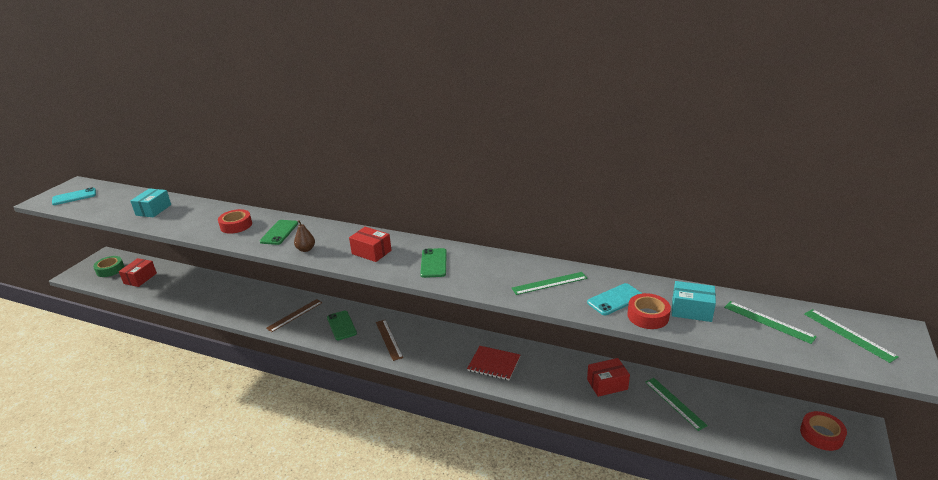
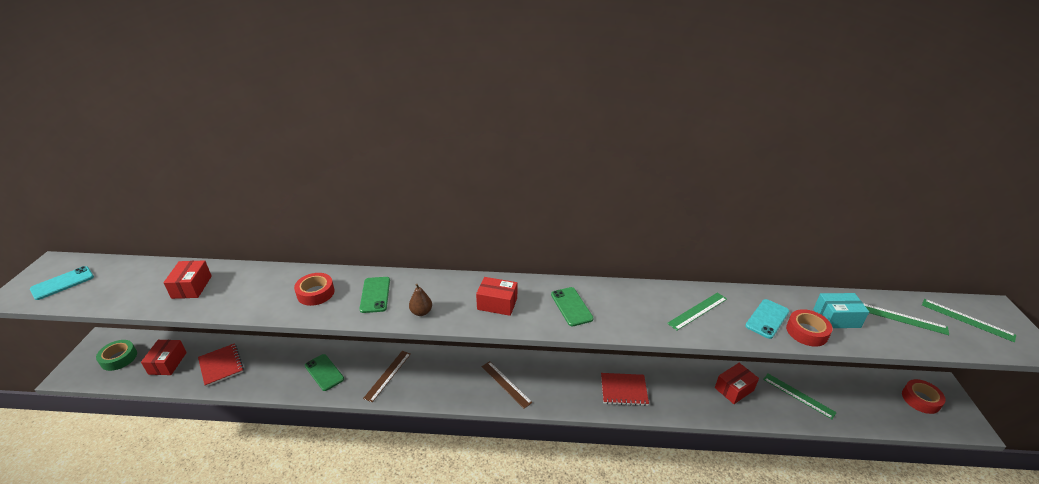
camera: 20 degrees left, 5 degrees up
(153, 210) = (192, 287): turquoise box -> red box
(175, 286) = (221, 365): none -> red notebook
(341, 325) = (447, 378): green phone -> green phone (324, 372)

